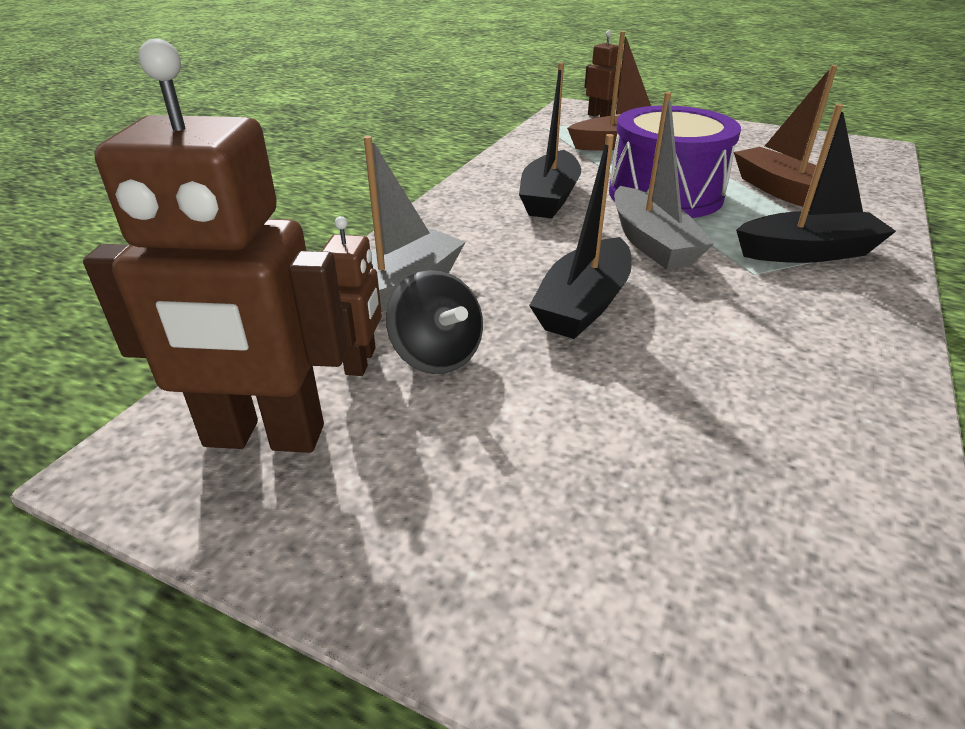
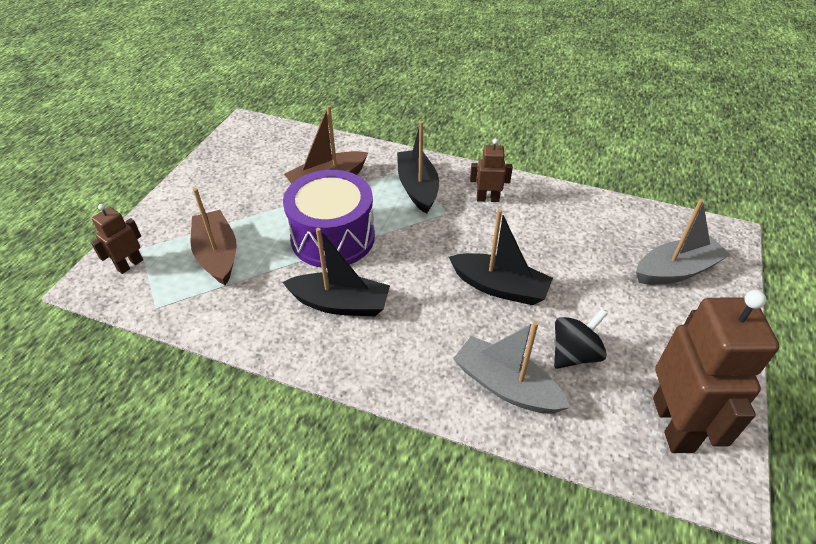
camera: 95 degrees left, 10 degrees up
(361, 361) = (592, 391): brown robot -> brown robot (487, 199)
(652, 243) = (414, 251): grey boat -> grey boat (676, 270)

